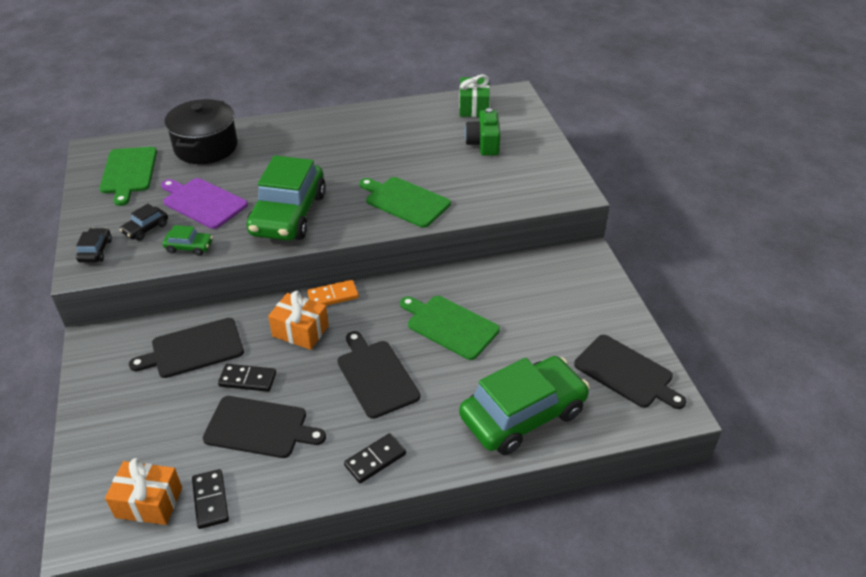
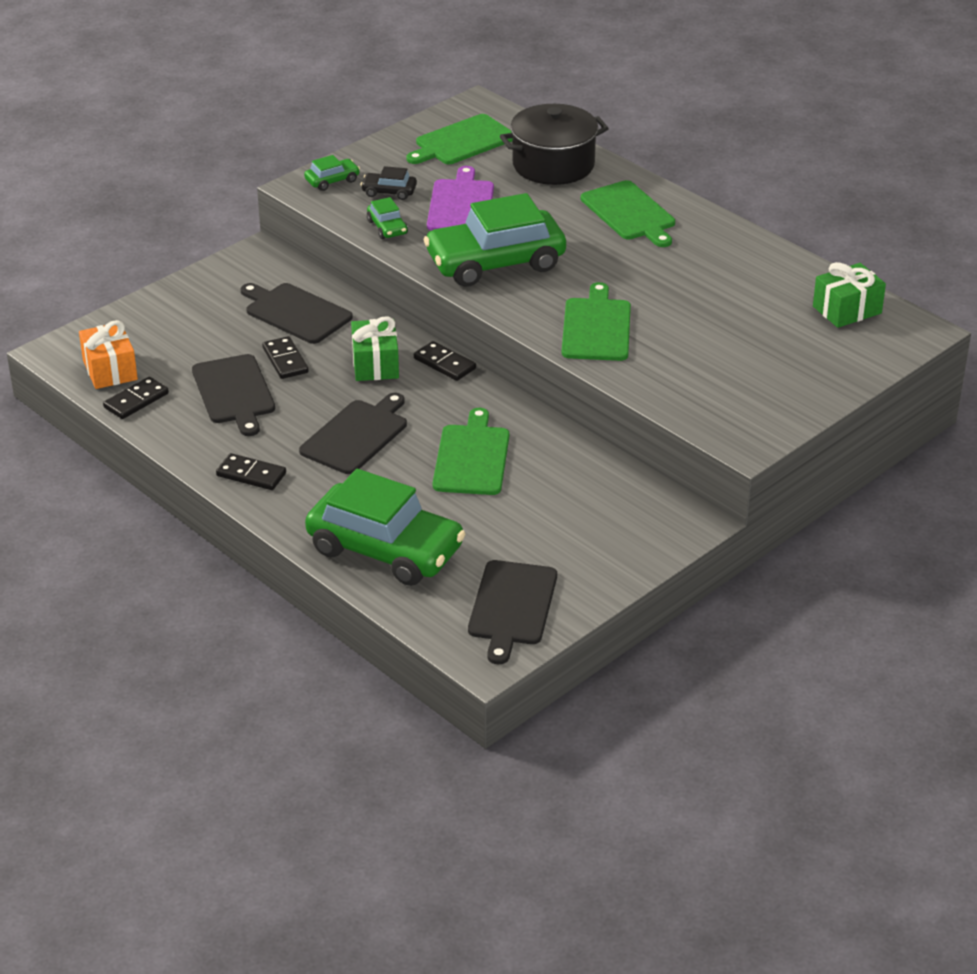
camera: 60 degrees right, 5 degrees down
(95, 251) = (332, 180): black car -> green car
(295, 140) = (630, 213): none -> green cutting board
(300, 331) = (375, 364): orange gift -> green gift
(333, 296) = (444, 364): orange domino -> black domino
(483, 144) = (773, 344): green camera -> none

